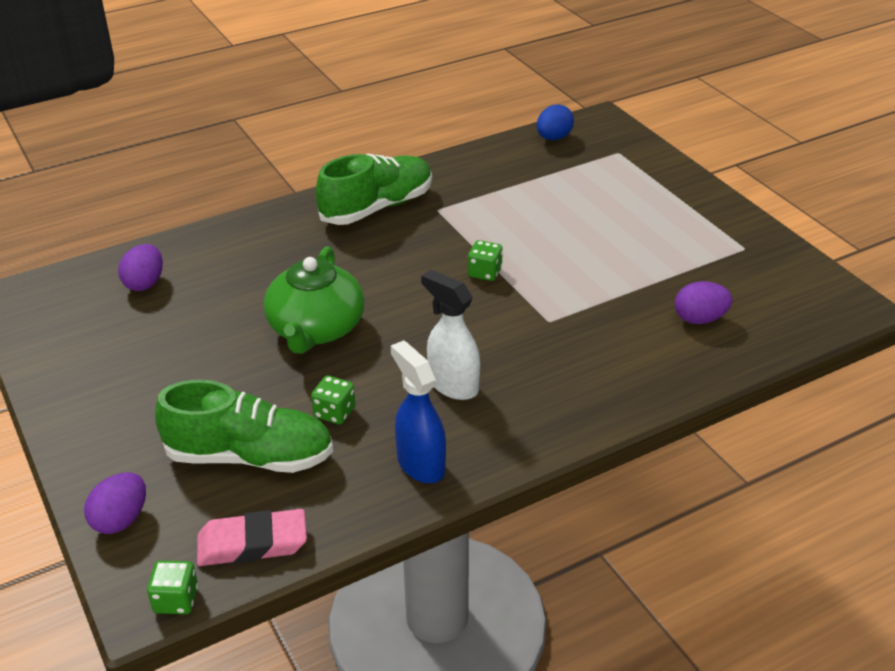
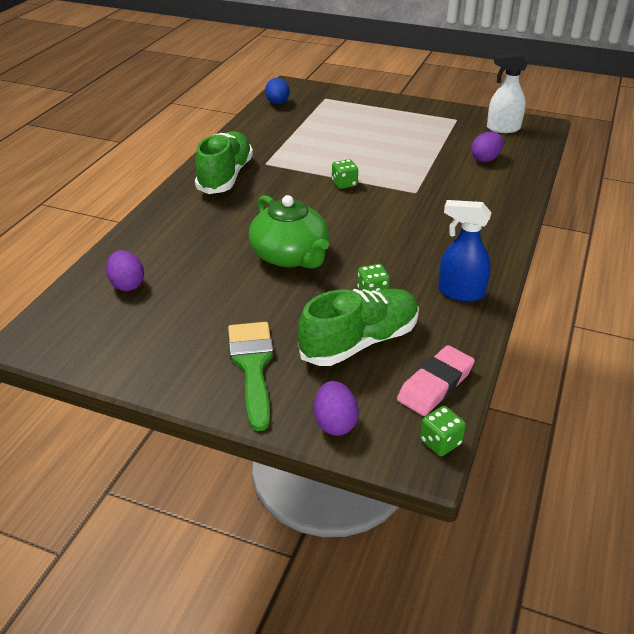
camera: 40 degrees left, 0 degrees up
(133, 423) = (253, 366): none -> green brush
(452, 385) = (415, 246): white spray bottle -> white spray bottle (502, 128)

